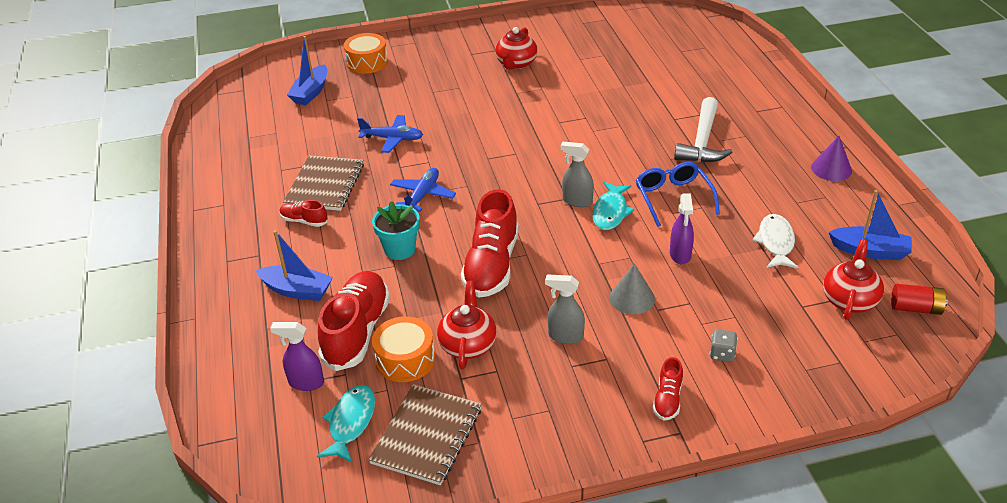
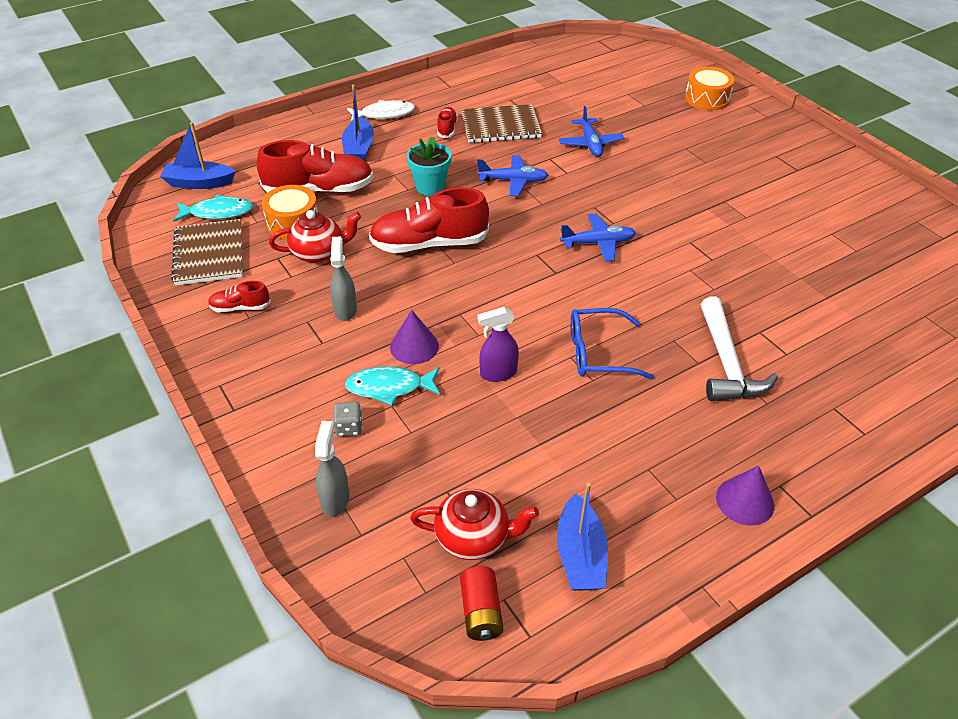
camera: 70 degrees right, 5 degrees up
(306, 383) = (256, 180): purple spray bottle -> none
(311, 92) = (633, 83): blue boat -> blue boat (199, 183)
(427, 436) = (209, 254): brown notebook -> brown notebook turned 75 degrees clockwise
(516, 64) = (781, 189): red teapot -> none
(539, 167) = (598, 243): none -> blue plane
(577, 201) = (554, 280): grey spray bottle -> grey spray bottle (335, 499)
(610, 212) = (548, 308): turquoise fish -> turquoise fish (389, 387)
(632, 298) = (414, 346): grey cone -> purple cone
(667, 399) = (275, 394): red shoe -> red shoe (240, 307)
(673, 198) = (598, 353): blue glasses -> blue glasses turned 150 degrees counterclockwise
(702, 142) = (726, 363): white hammer -> white hammer turned 90 degrees counterclockwise
(775, 242) = (556, 455): white fish -> white fish (384, 114)

